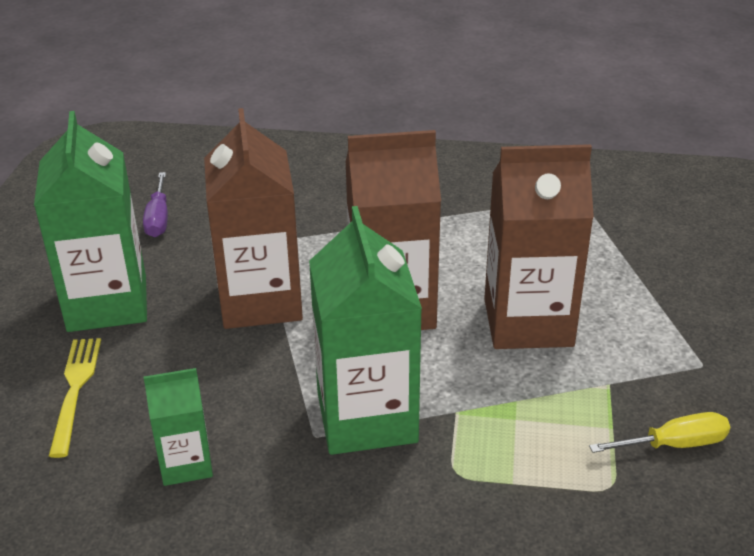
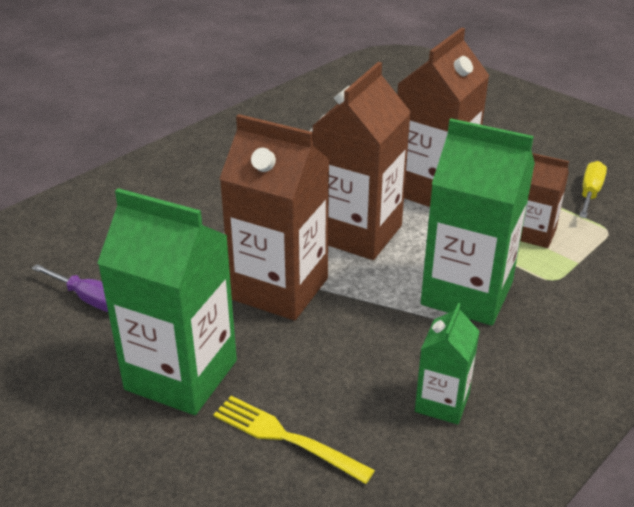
camera: 55 degrees left, 0 degrees up
(529, 428) = (534, 234): none -> brown carton

